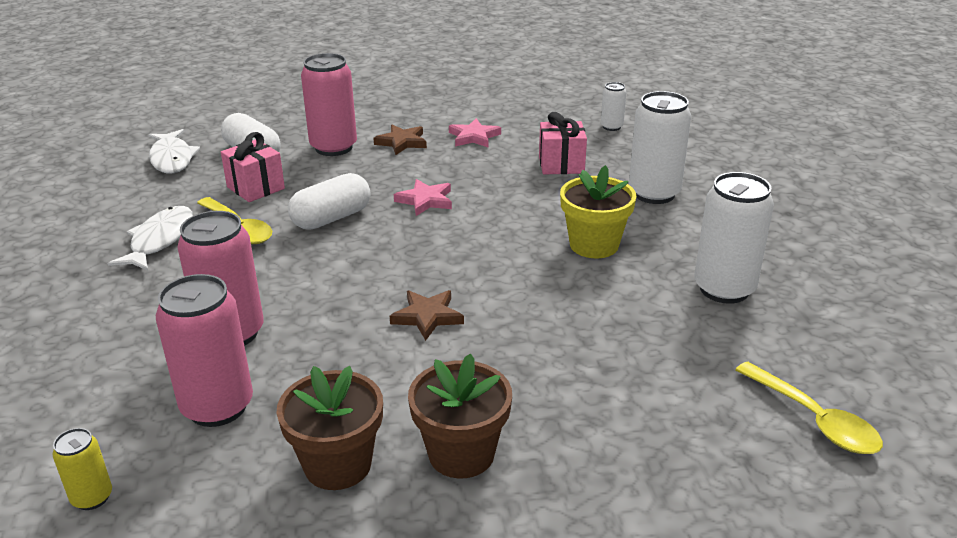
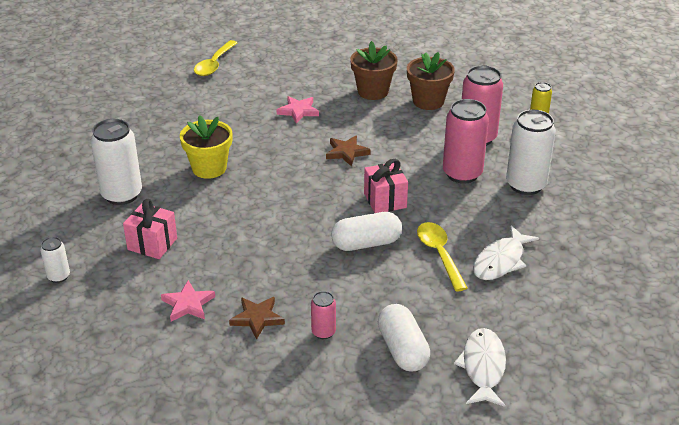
camera: 155 degrees left, 5 degrees up
(255, 188) = (414, 297): pink gift -> pink gift (385, 200)
(333, 147) = (323, 332): pink can -> pink can, size x0.50
(425, 200) = (287, 239): pink star -> pink star (298, 111)
(724, 289) = (172, 122): white can -> white can (526, 185)
(814, 419) = (214, 64): yellow spoon -> yellow spoon turned 150 degrees counterclockwise

